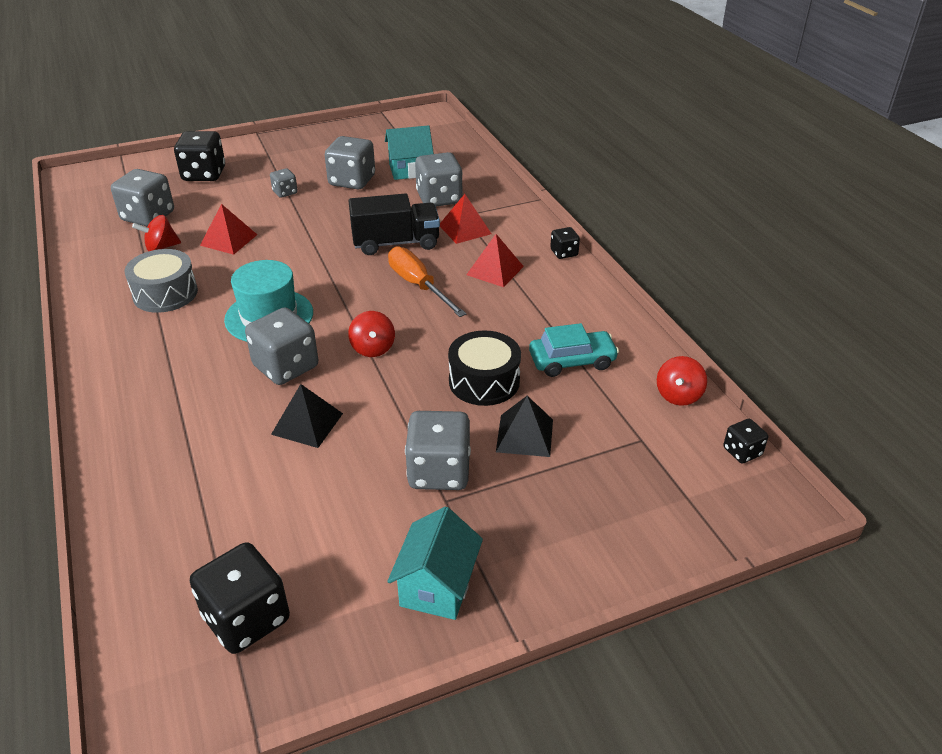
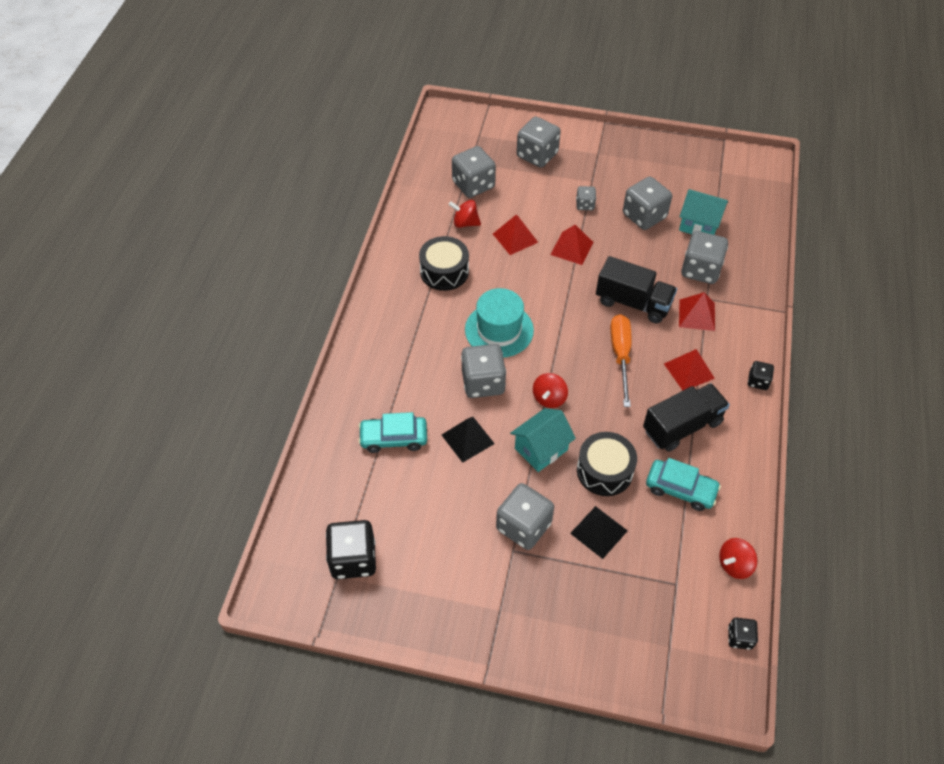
camera: 35 degrees right, 15 degrees up
(165, 293) = (444, 271): grey drum -> black drum
(204, 174) = (537, 155): black dice -> grey dice
(211, 465) = (394, 438): none -> turquoise car
(298, 226) = (572, 248): none -> red pyramid
(437, 586) = (466, 606): turquoise house -> turquoise house (541, 449)
(527, 313) = (682, 426): none -> black truck

